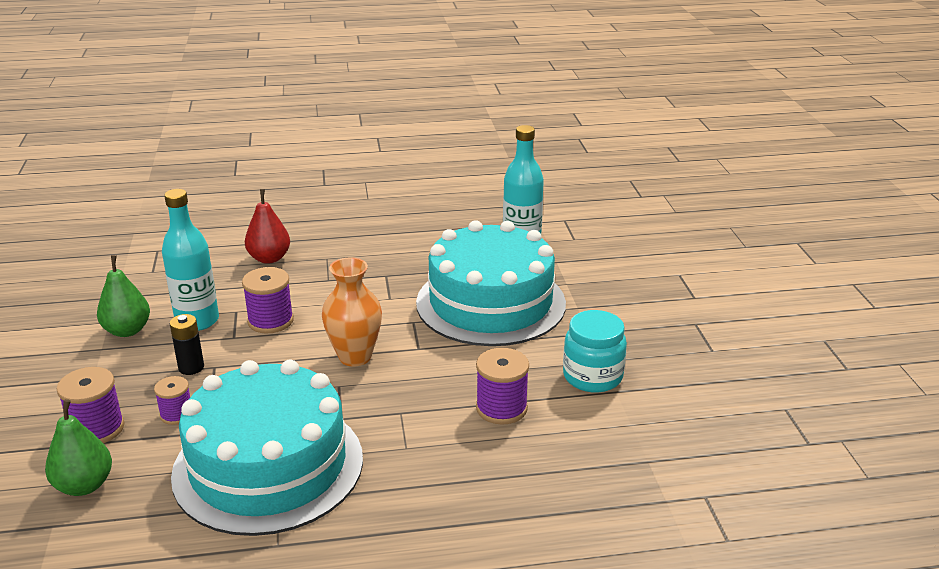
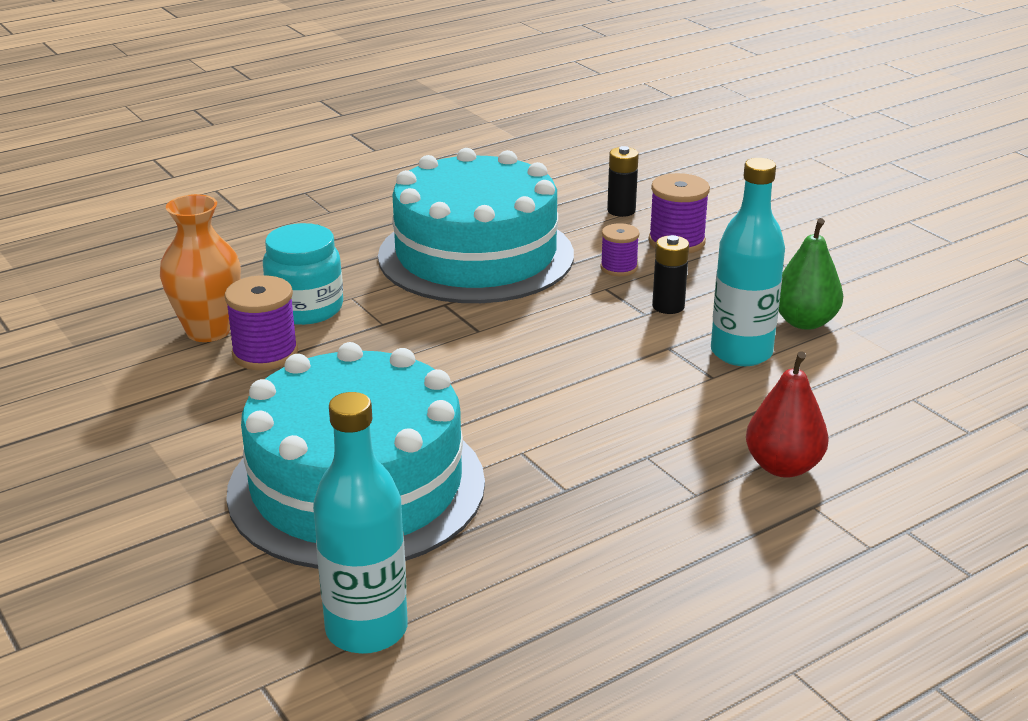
camera: 155 degrees right, 0 degrees up
(84, 485) = (621, 211): green pear -> black battery
(270, 321) = (649, 376): purple spool -> none
(355, 356) = (490, 363): orange vase -> orange vase (208, 331)
(592, 376) = (157, 416): turquoise jar -> turquoise jar (305, 308)

